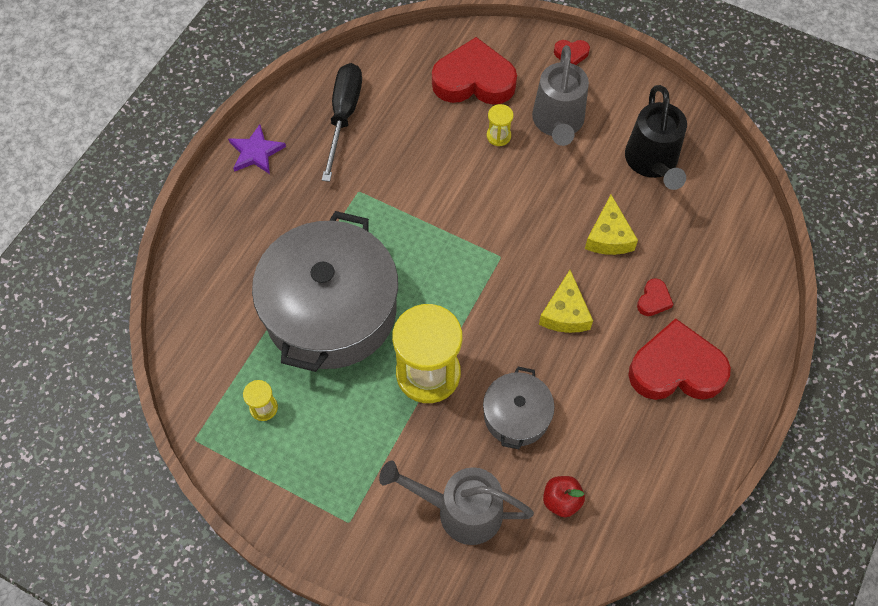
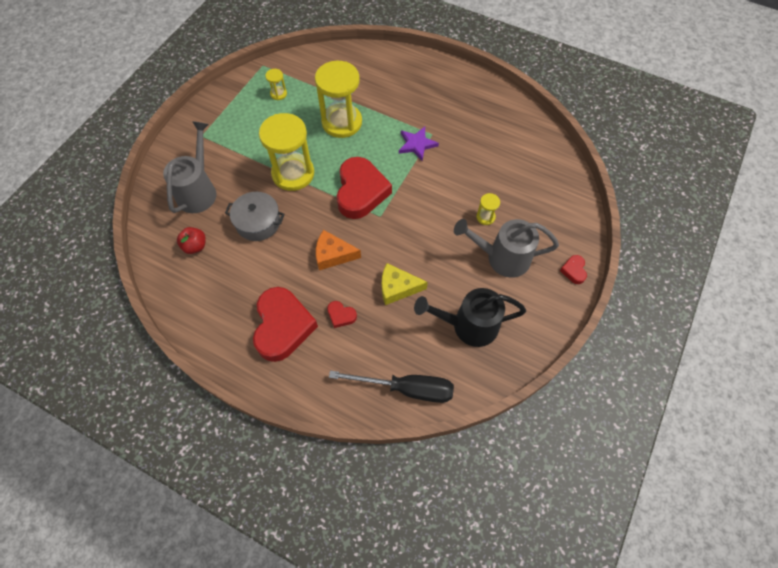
camera: 90 degrees right, 0 degrees up
(256, 152) = (460, 80): purple star -> purple star (417, 144)
(330, 310) = (342, 122): grey pot -> yellow hourglass
(344, 116) = (494, 124): black screwdriver -> black screwdriver (406, 388)
(474, 80) = (536, 202): red heart -> red heart (361, 191)
(565, 313) = (333, 255): yellow cheese -> orange cheese

